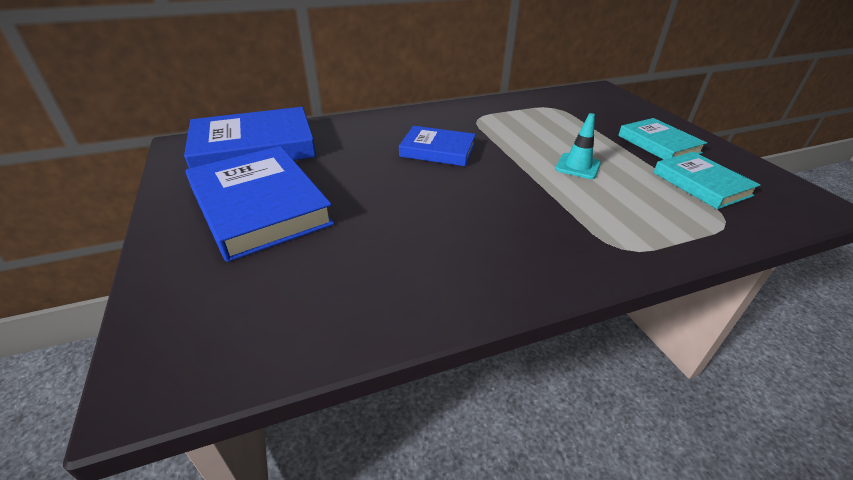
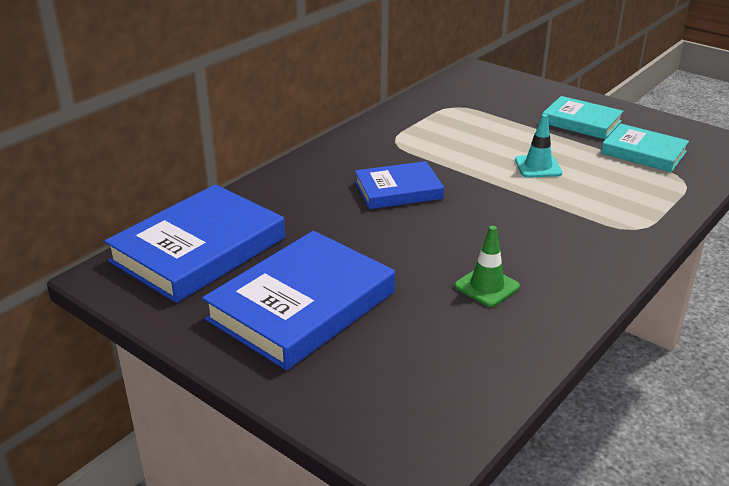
camera: 30 degrees left, 5 degrees down
(260, 206) = (301, 305): blue book -> blue book turned 75 degrees counterclockwise
(415, 247) = (487, 286): none -> green traffic cone

